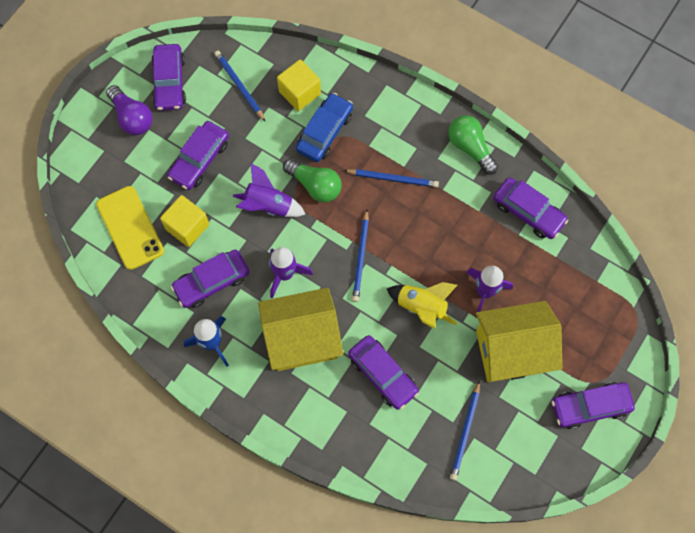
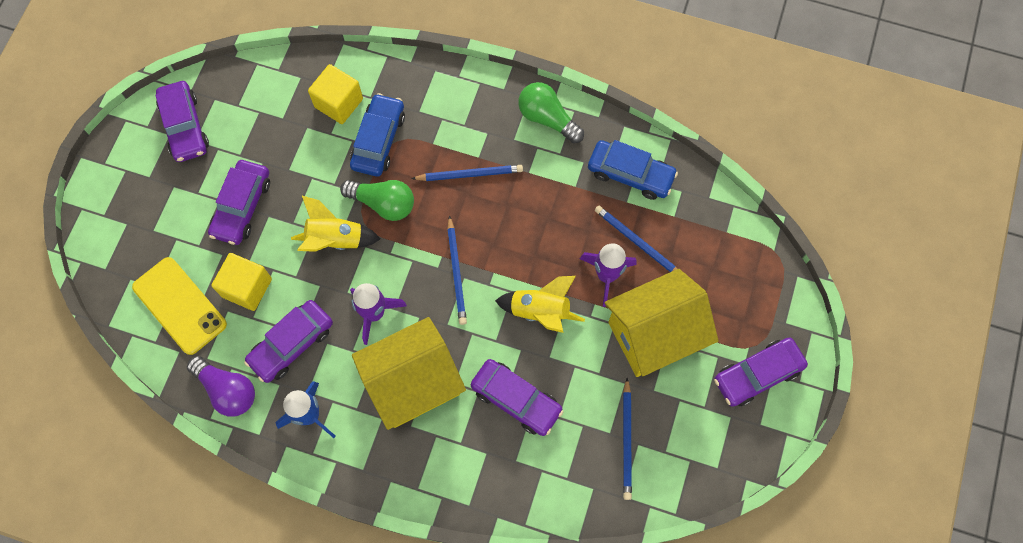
camera: 15 degrees left, 0 degrees up
(132, 117) = (150, 178): purple light bulb -> purple light bulb (227, 390)
(239, 86) = (267, 112): blue pencil -> blue pencil (637, 242)
(268, 205) = (335, 240): purple rocket -> yellow rocket
(528, 212) = (630, 174): purple car -> blue car

